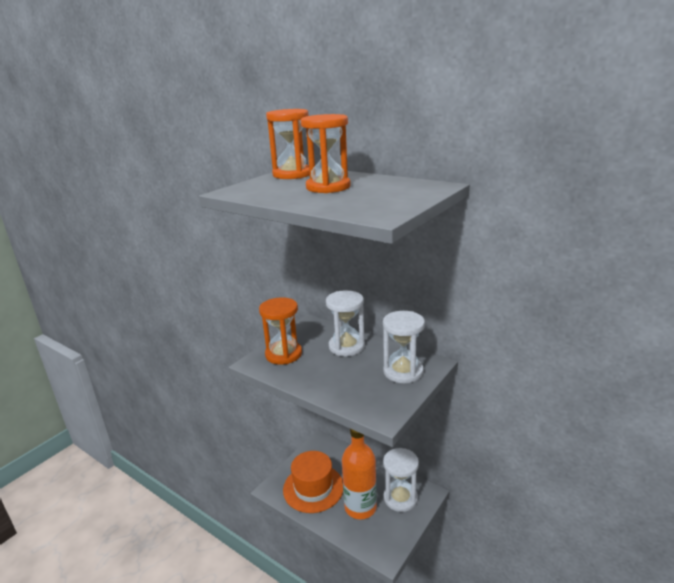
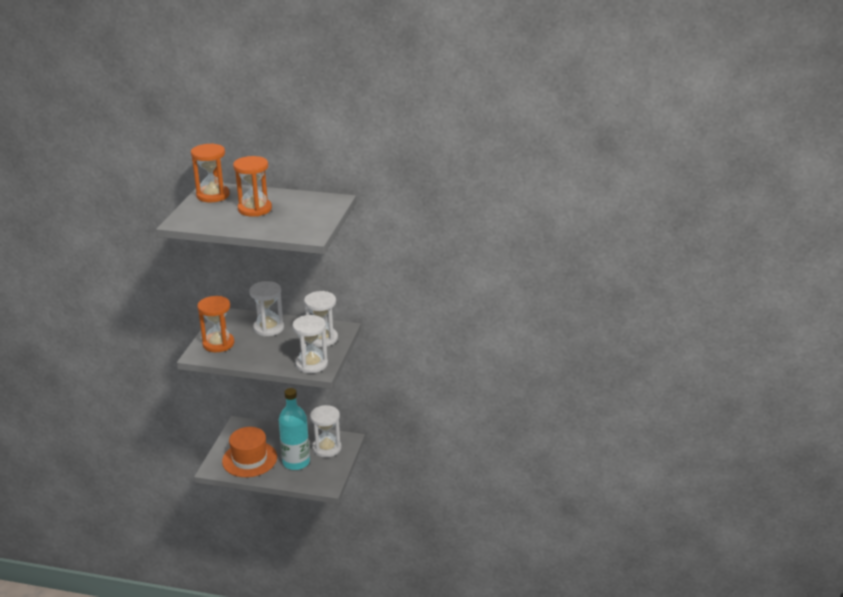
camera: 25 degrees left, 5 degrees up
(360, 507) = (296, 462): orange bottle -> turquoise bottle
(376, 404) = (311, 364): none -> white hourglass

